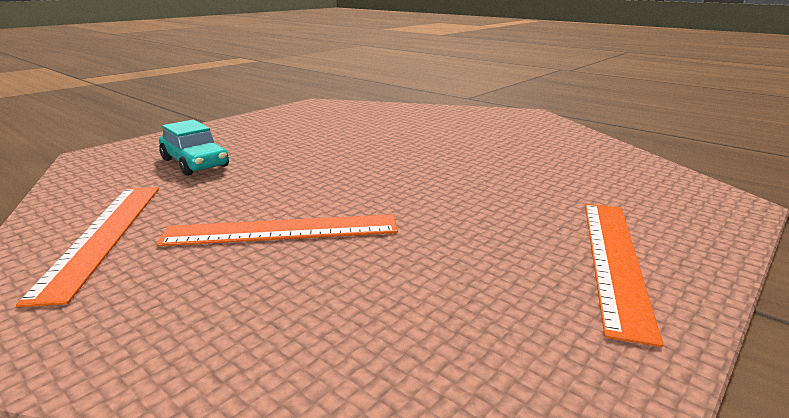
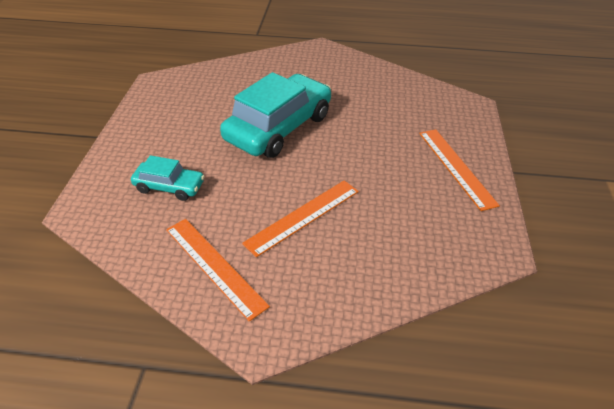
camera: 35 degrees left, 20 degrees up
(384, 153) = (279, 127): none -> turquoise car

